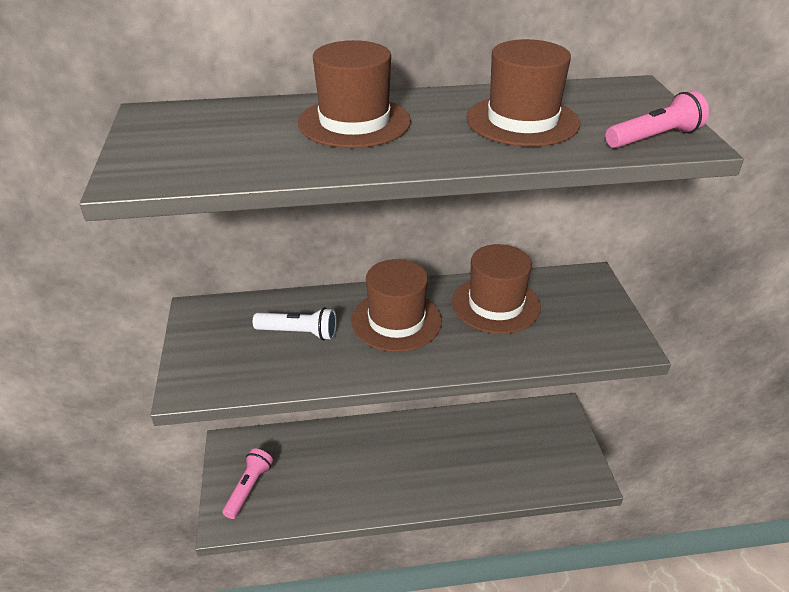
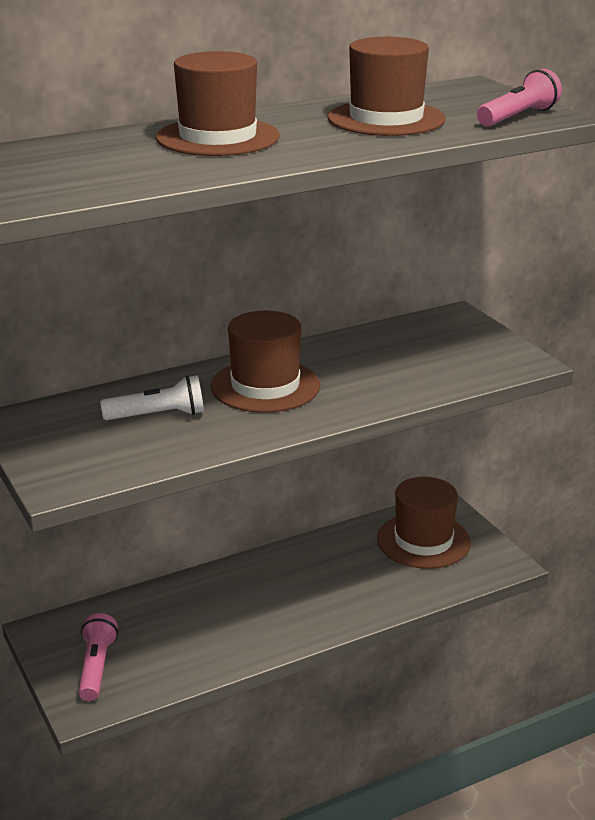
camera: 20 degrees left, 10 degrees down
(496, 304) = (367, 354): brown hat -> brown hat (423, 541)

